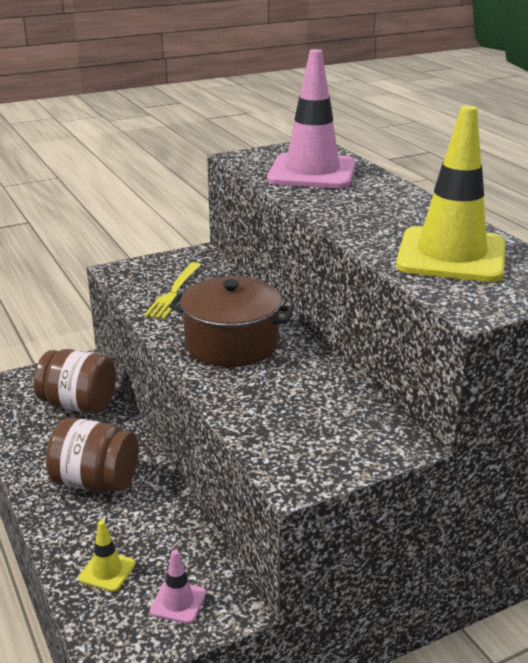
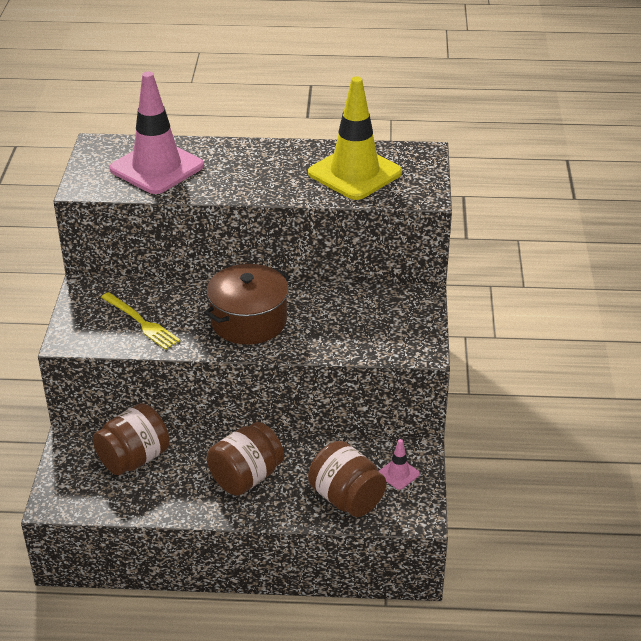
camera: 60 degrees left, 10 degrees up
(107, 571) = (346, 498): yellow traffic cone -> brown jar

